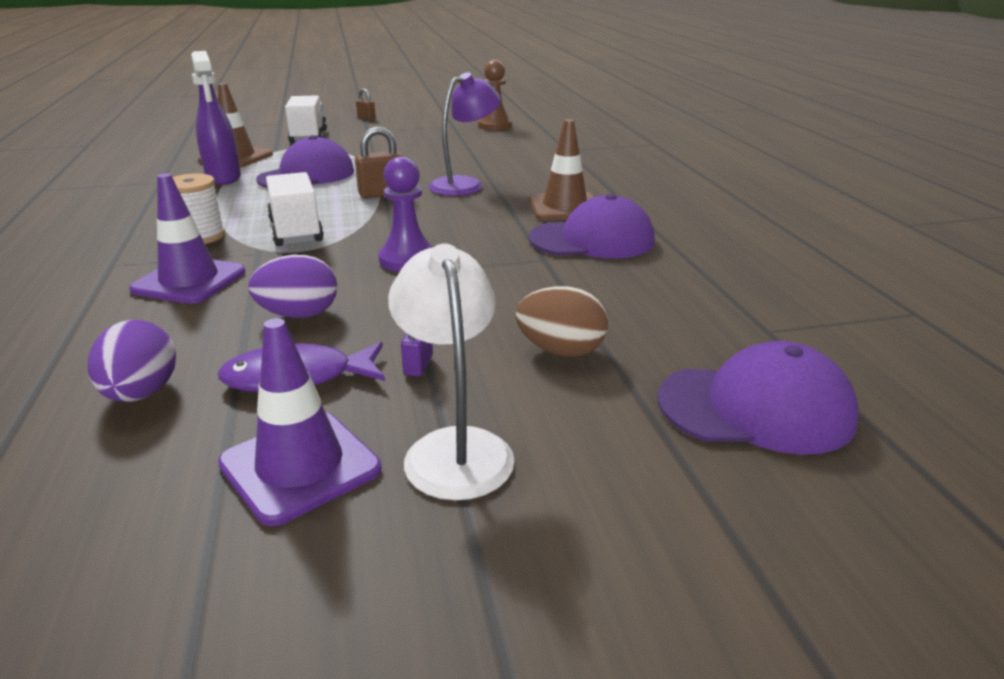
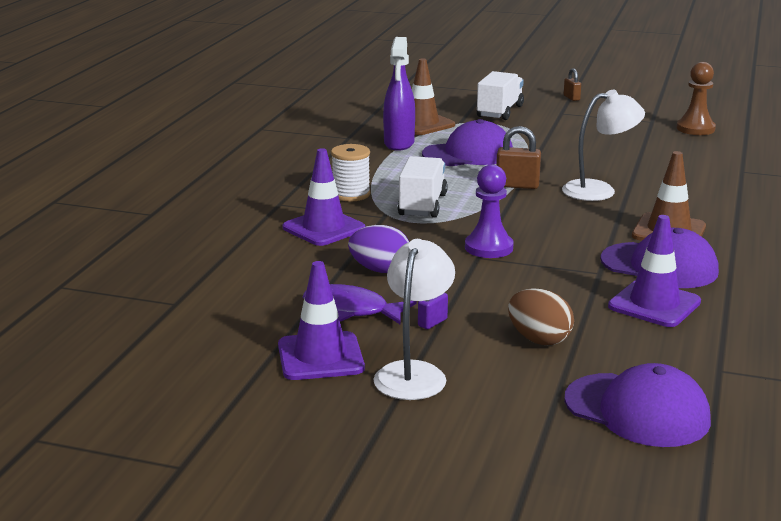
camera: 30 degrees right, 5 degrees down
(141, 393) = (258, 294): purple egg -> none
(465, 184) = (599, 190): purple lamp -> white lamp
(630, 278) = (654, 304): none -> purple traffic cone

